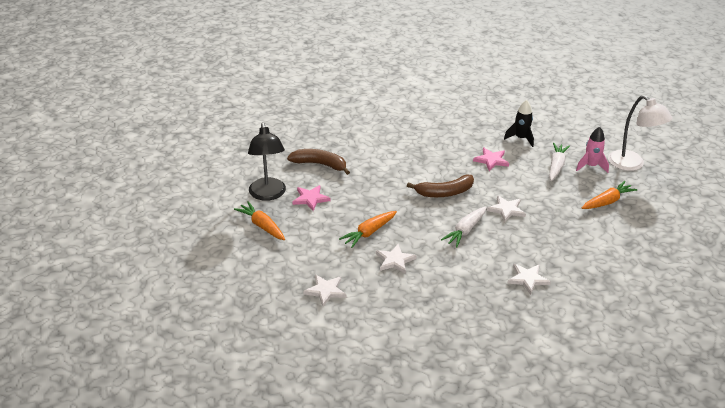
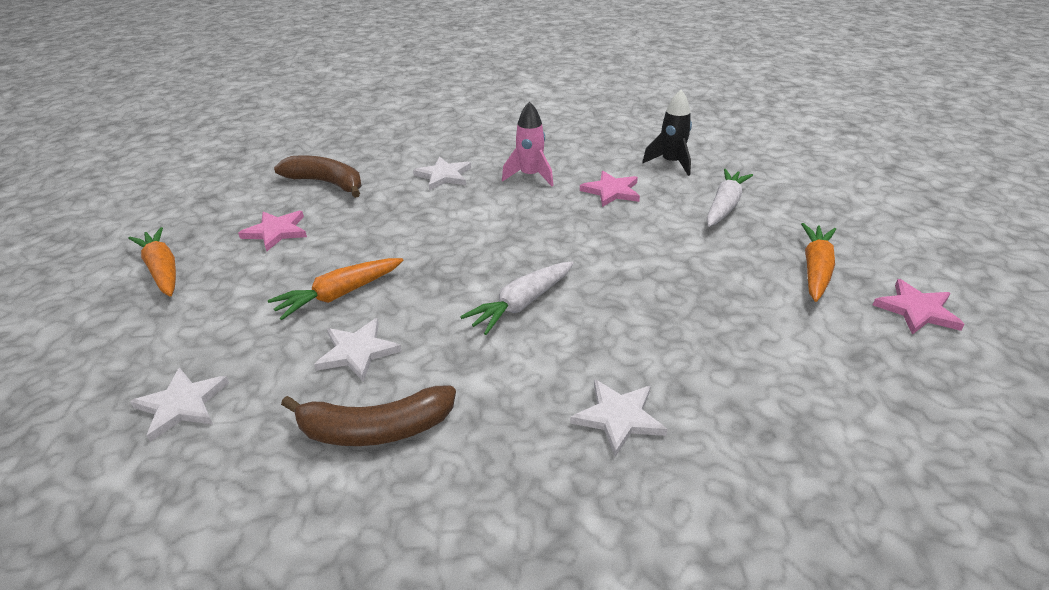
camera: 10 degrees right, 0 degrees up
(268, 194) = (212, 221): black lamp -> none
(444, 192) = (510, 235): brown banana -> brown banana (375, 429)
(506, 210) = (614, 271): white star -> white star (444, 176)
(591, 166) = (788, 209): pink rocket -> pink rocket (530, 176)
(607, 201) = (815, 269): orange carrot -> orange carrot turned 45 degrees counterclockwise
(632, 164) = (866, 210): white lamp -> none
(656, 220) = (917, 310): none -> pink star

